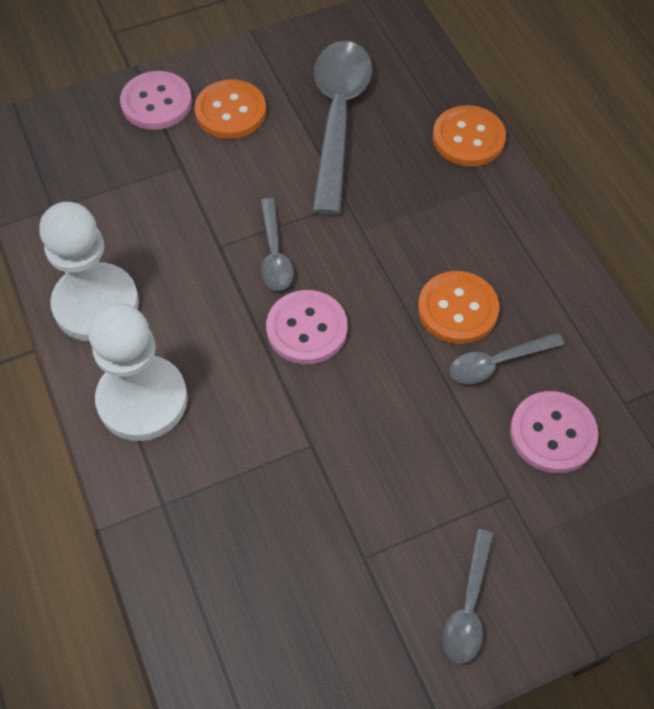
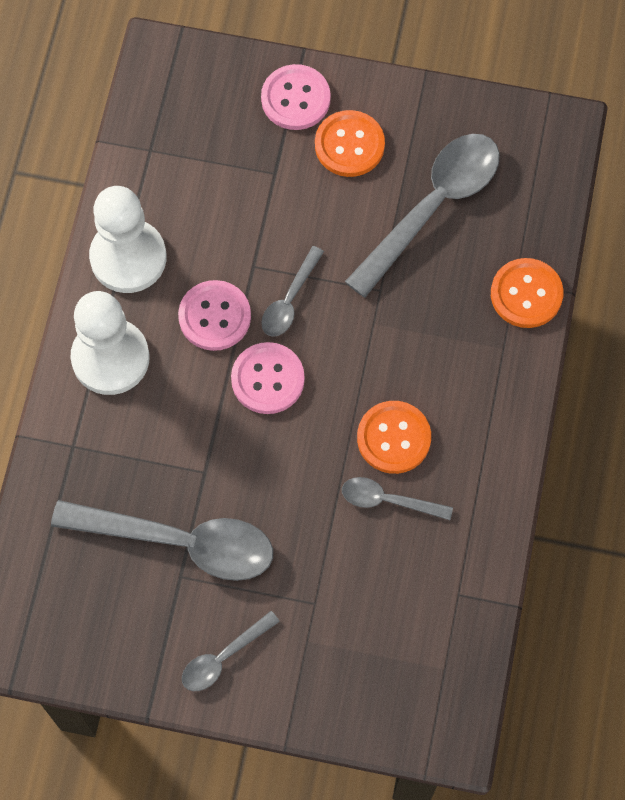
camera: 35 degrees right, 10 degrees up
(338, 524) = (179, 542): none -> grey spoon
(552, 433) = (383, 581): pink button -> pink button (214, 316)

